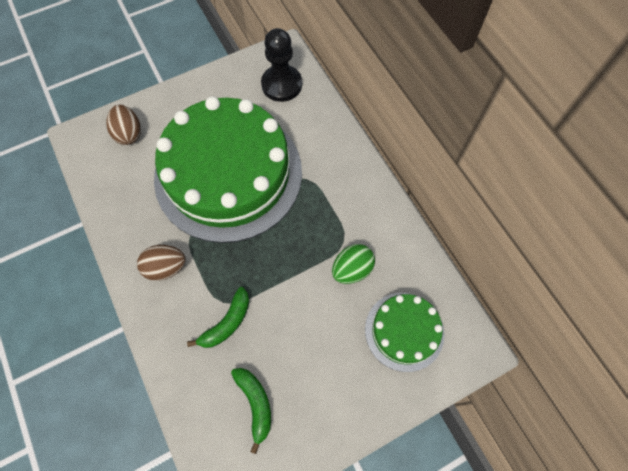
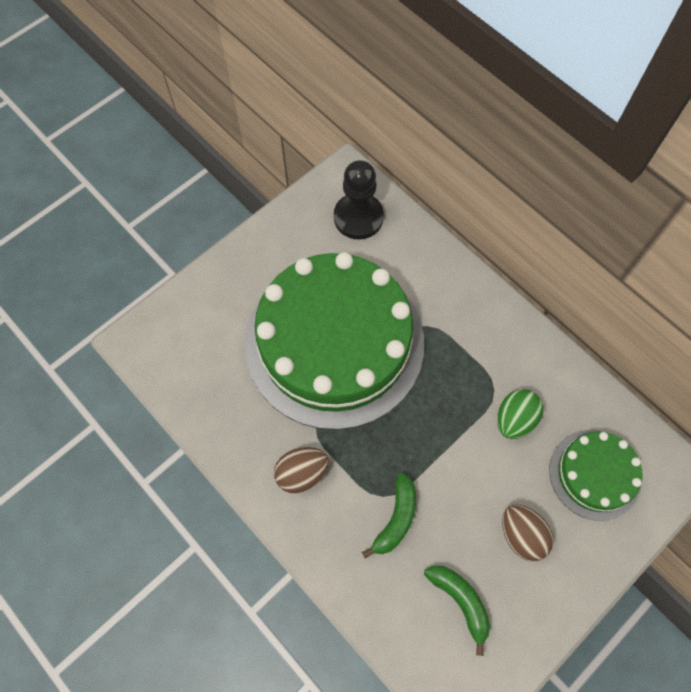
camera: 15 degrees left, 0 degrees up
(129, 134) = (196, 322): brown egg -> brown egg (521, 535)

